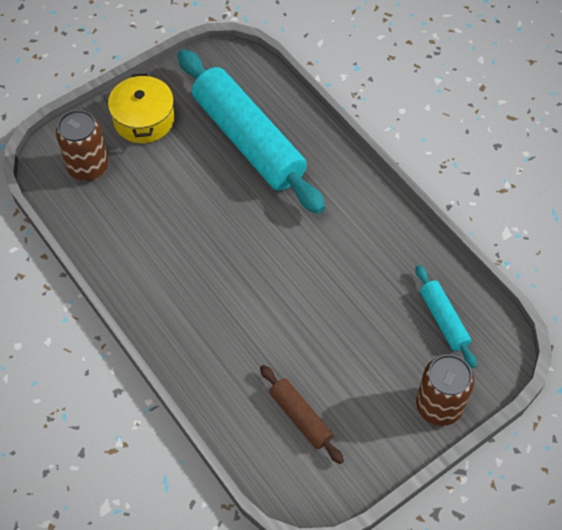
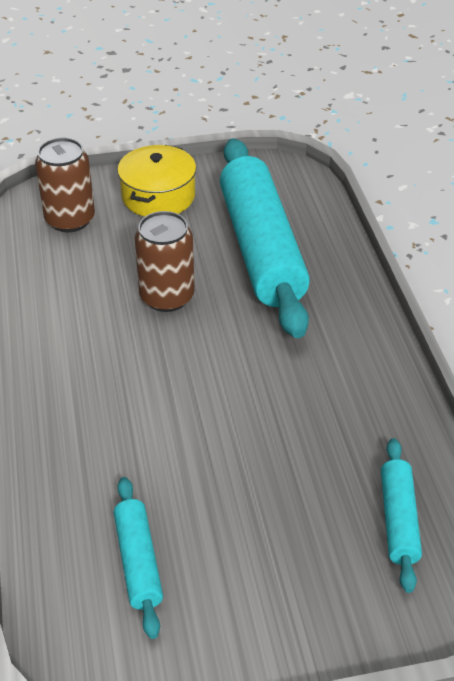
camera: 25 degrees right, 15 degrees down
(300, 417) = (138, 561): brown rolling pin -> turquoise rolling pin
(439, 406) = (334, 625): brown can -> brown can (167, 297)

